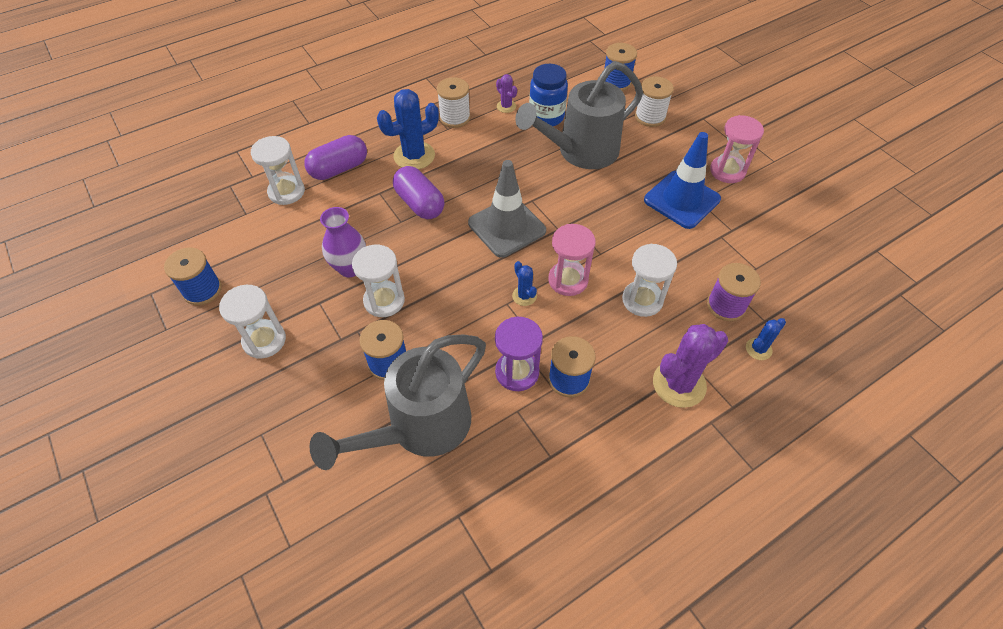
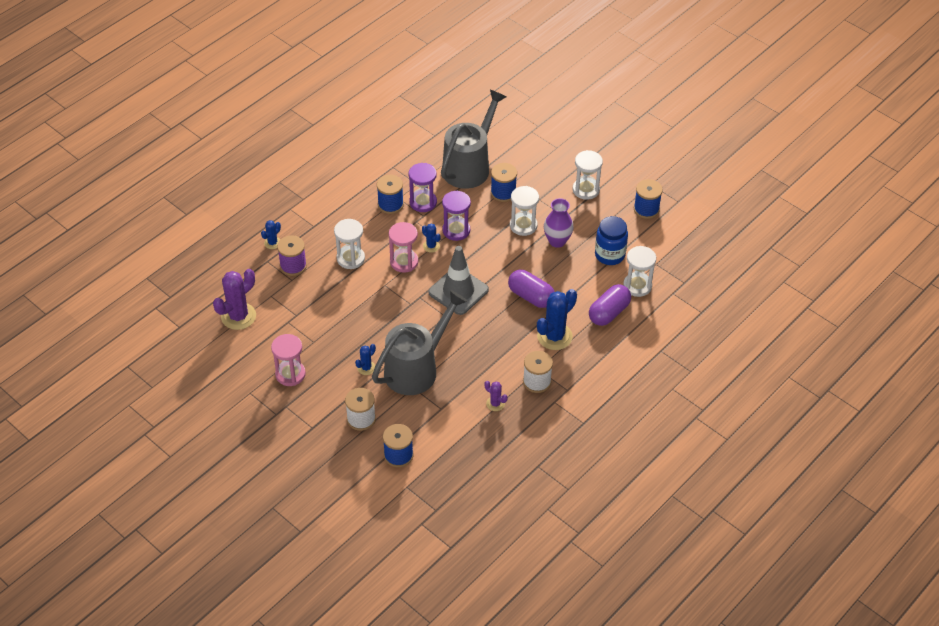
camera: 165 degrees right, 5 degrees down
(481, 313) = (456, 230): none -> purple hourglass
(546, 117) = (455, 399): blue jar -> blue jar (609, 255)
(638, 162) = (366, 368): none -> blue cactus
(679, 384) = (323, 214): purple cactus -> purple cactus (238, 316)
(682, 200) = (327, 340): blue traffic cone -> none

